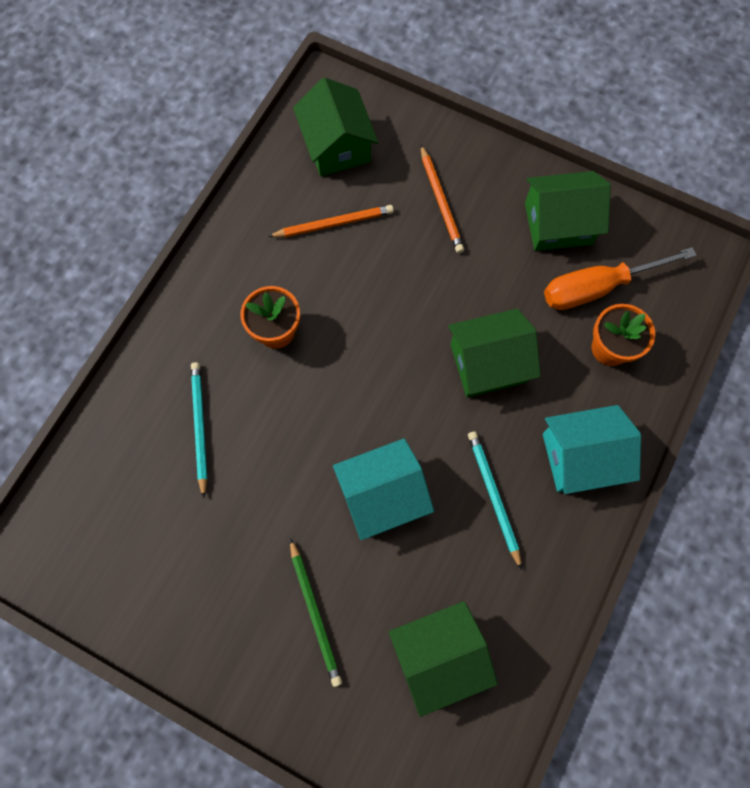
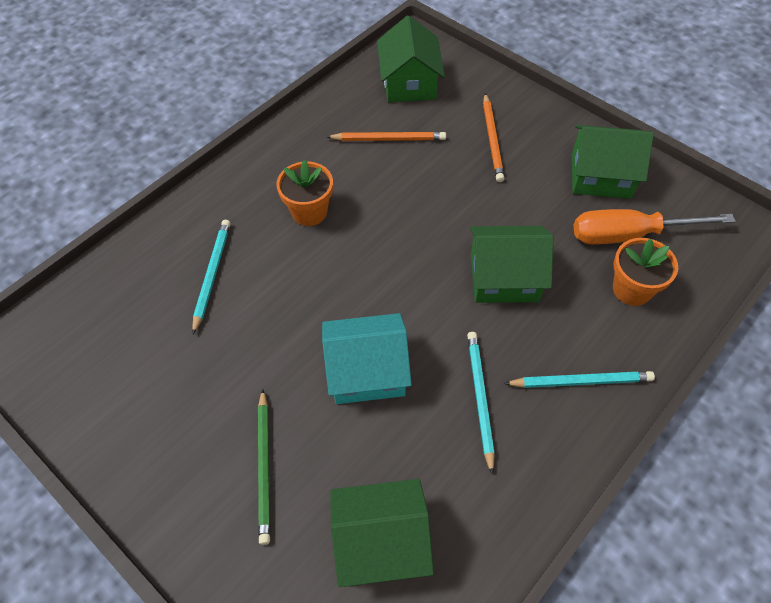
camera: 15 degrees right, 15 degrees down
(581, 457) = (581, 381): turquoise house -> turquoise pencil

